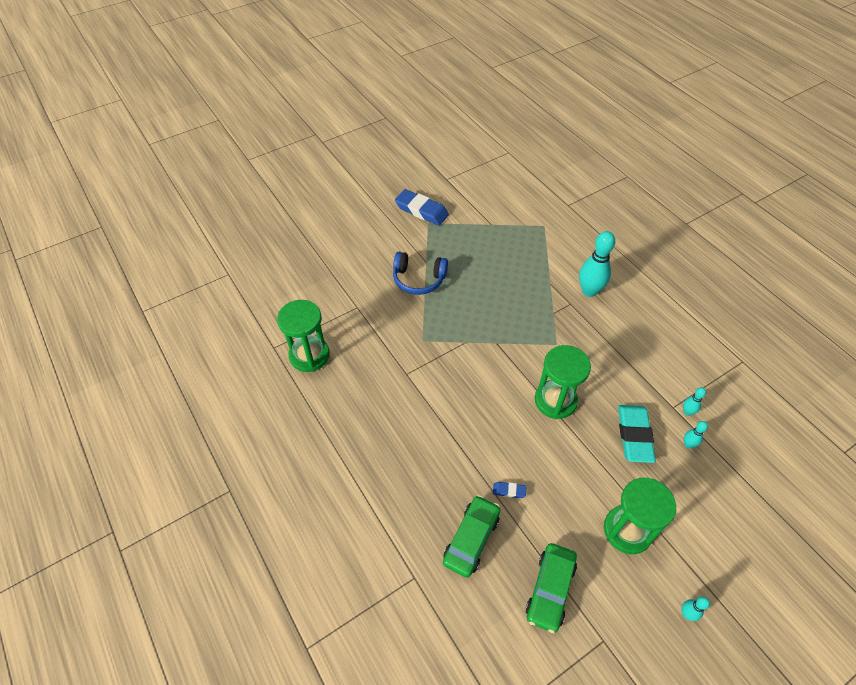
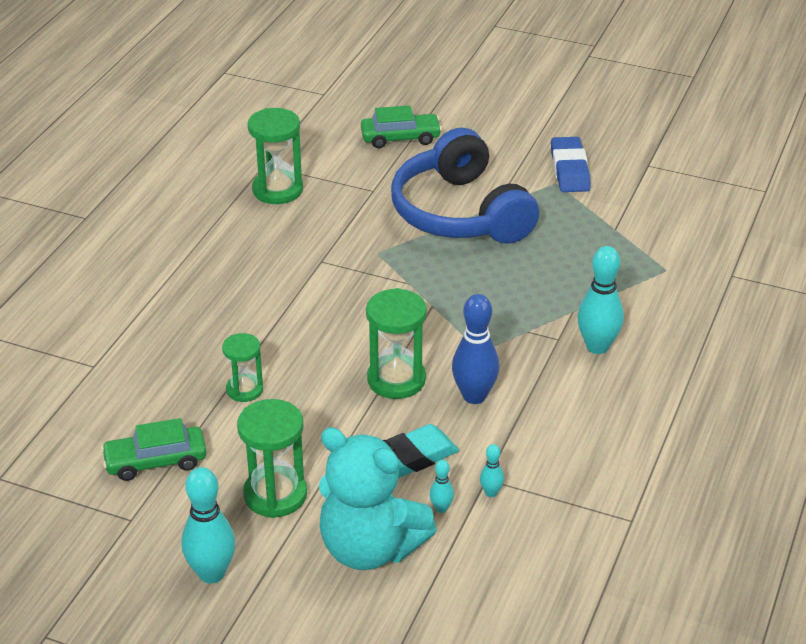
camera: 55 degrees right, 15 degrees down
(418, 279) = (460, 213): blue headphones -> blue headphones, size x1.89
(471, 539) = (165, 386): green car -> green car (400, 138)
(509, 491) = (244, 390): blue eraser -> green hourglass
(596, 371) = (474, 396): none -> blue bowling pin
(686, 614) = (211, 573): turquoise bowling pin -> turquoise bowling pin, size x2.09
(706, 503) = (370, 548): none -> turquoise teddy bear

